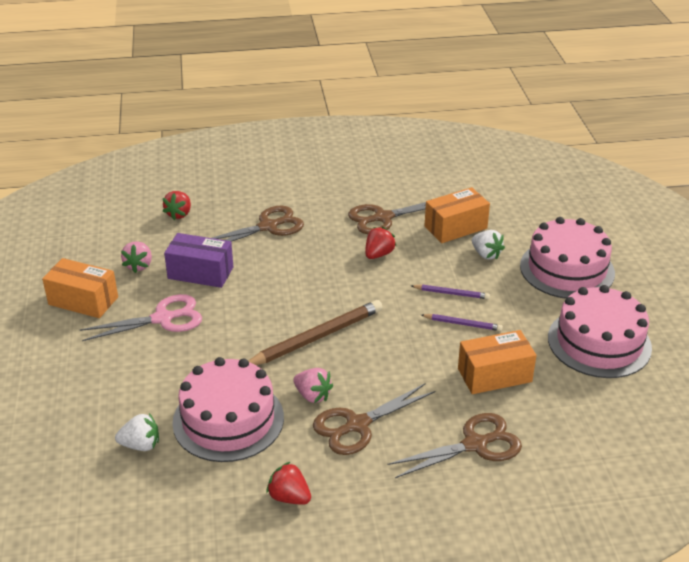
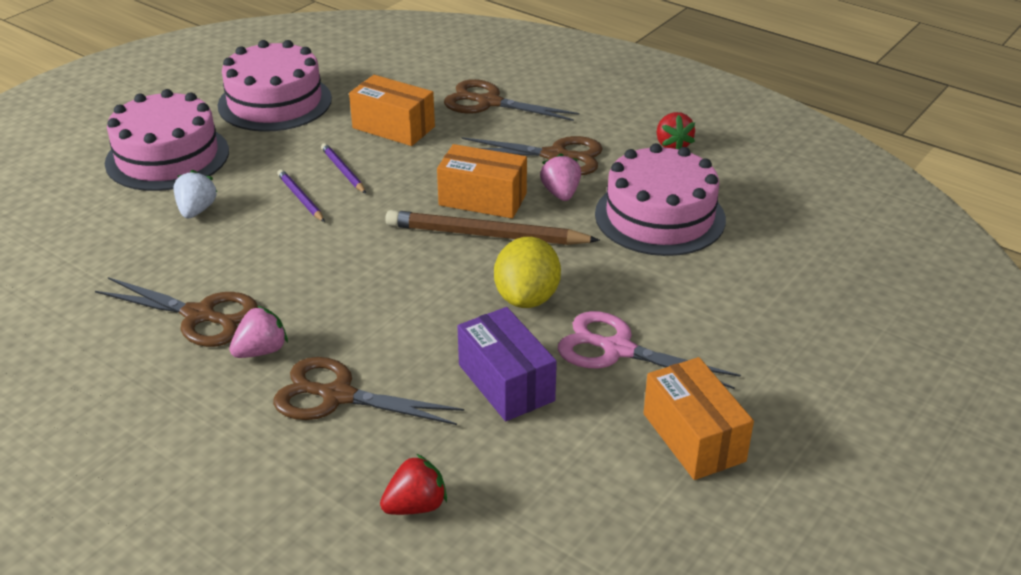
camera: 135 degrees left, 0 degrees up
(139, 265) = (570, 447): pink strawberry -> pink strawberry (261, 351)
(141, 445) = (763, 240): white strawberry -> none
(243, 316) = (527, 298): none -> yellow lemon
(378, 254) = (287, 276): red strawberry -> none
(455, 227) = (159, 254): orange box -> orange box (482, 199)

